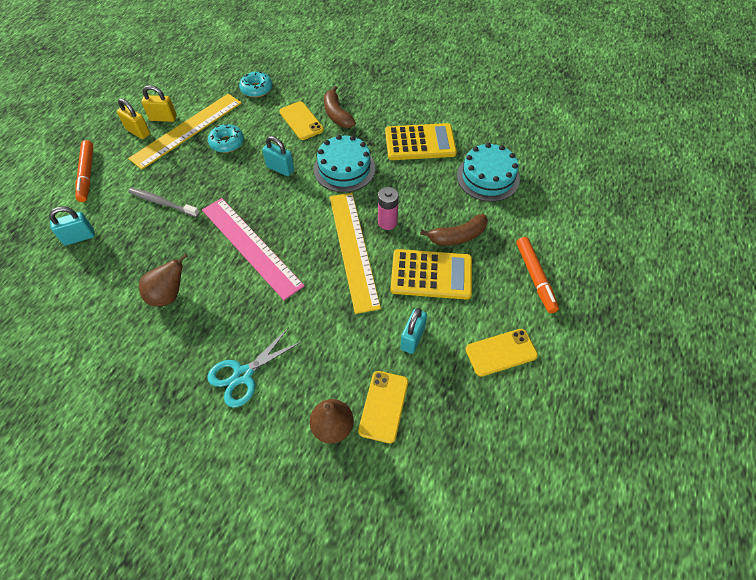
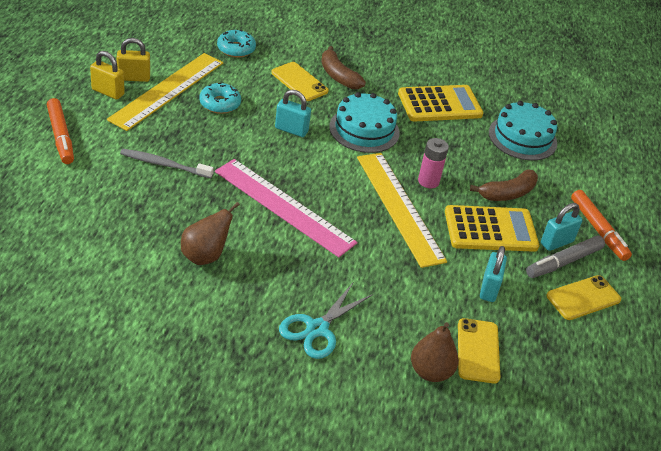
camera: 15 degrees left, 15 degrees down
(79, 237) = (76, 200): turquoise padlock -> turquoise padlock (556, 242)
(492, 312) = (563, 262): none -> grey marker

